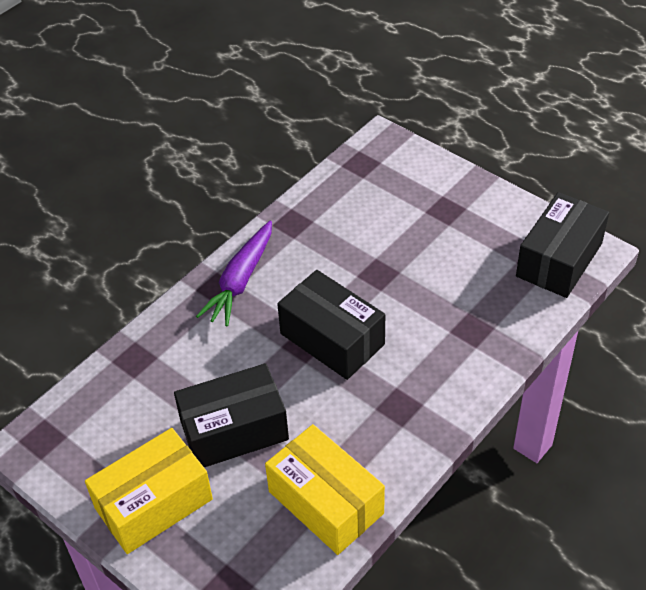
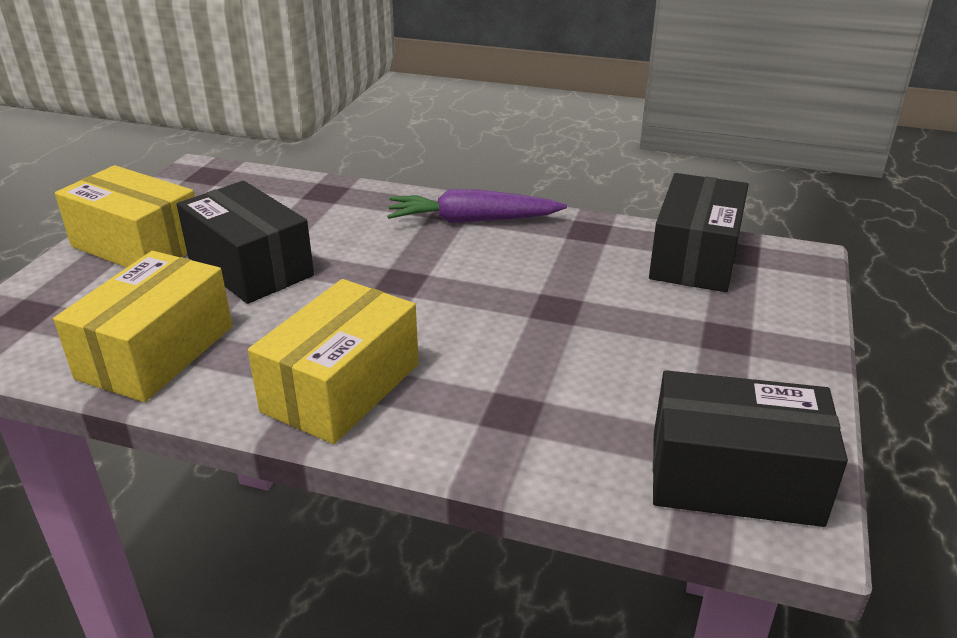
camera: 65 degrees right, 15 degrees down
(332, 339) = (421, 298): black box -> black box (695, 257)
(413, 404) = (341, 387): none -> yellow box

